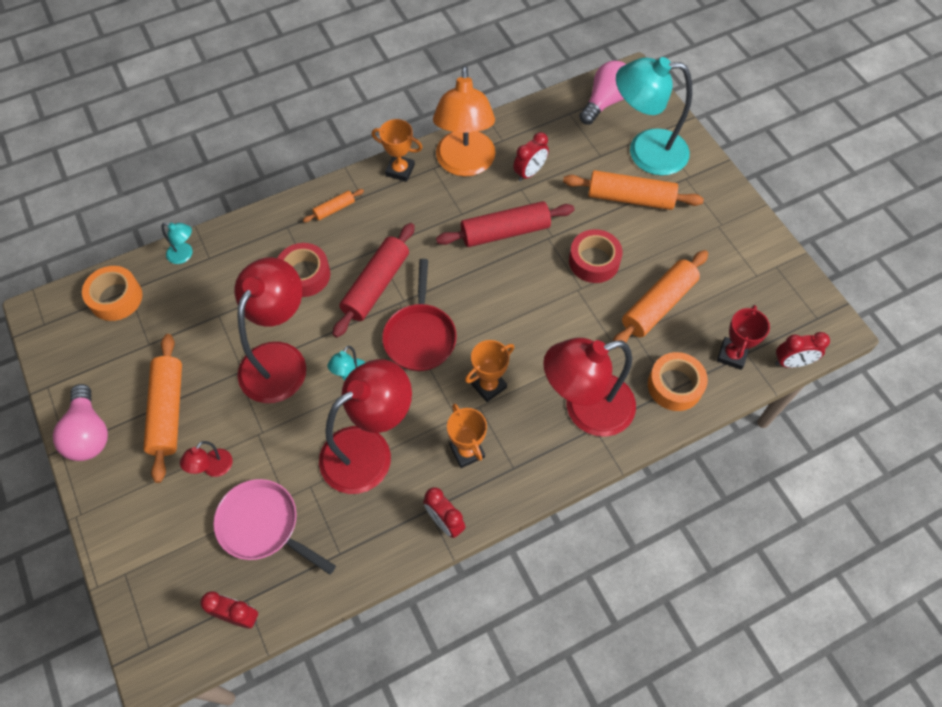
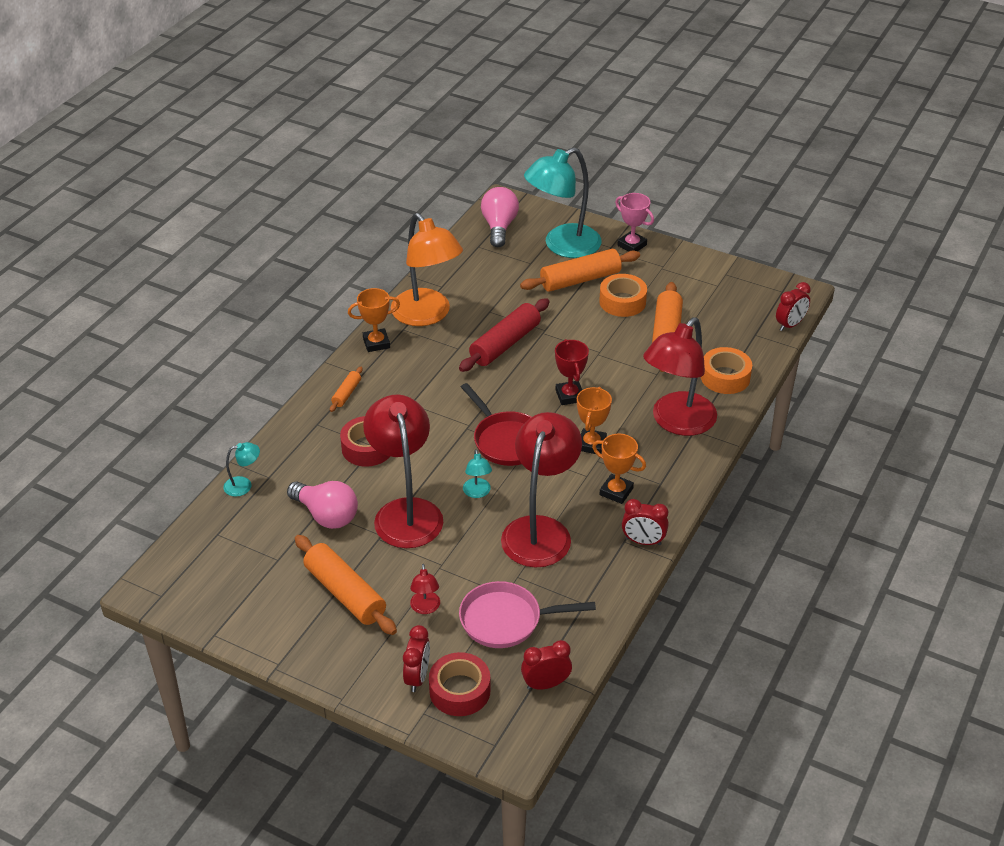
camera: 35 degrees left, 20 degrees down
(89, 433) = (290, 644): pink light bulb -> pink light bulb (326, 515)
(116, 298) = (211, 544): orange tape -> orange tape (622, 302)
(376, 285) = (436, 426): red rolling pin -> none
(529, 173) = (485, 298): red clock -> red clock (417, 677)
(594, 261) = (592, 331): red tape -> red tape (460, 691)
(711, 185) = (632, 245): none -> pink trophy
(732, 355) = (746, 340): red trophy -> red trophy (569, 396)

